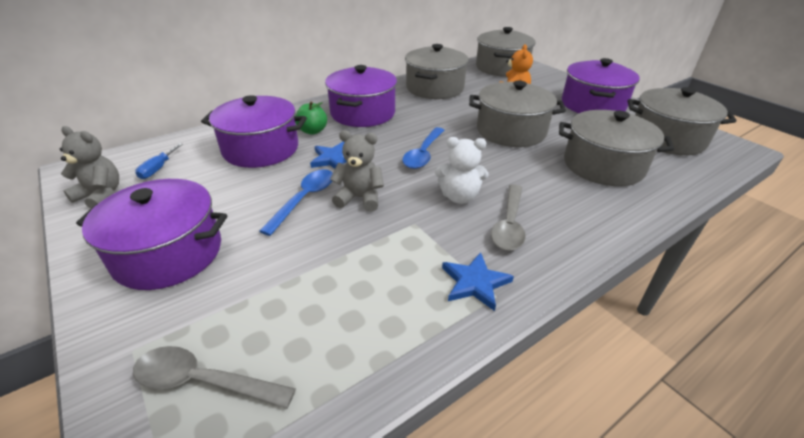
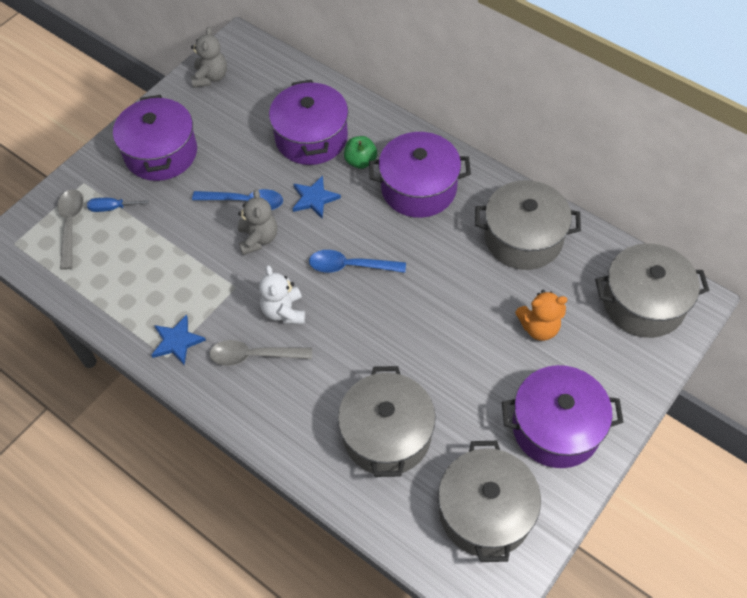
camera: 75 degrees right, 20 degrees up
(158, 169) = (256, 87): blue screwdriver -> blue screwdriver (112, 208)
(511, 131) = (434, 338): grey pot -> none

